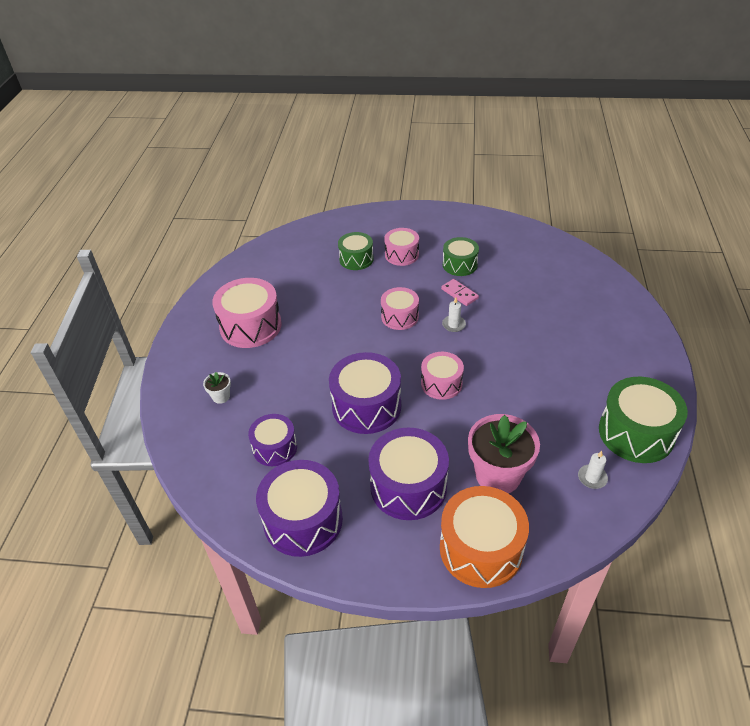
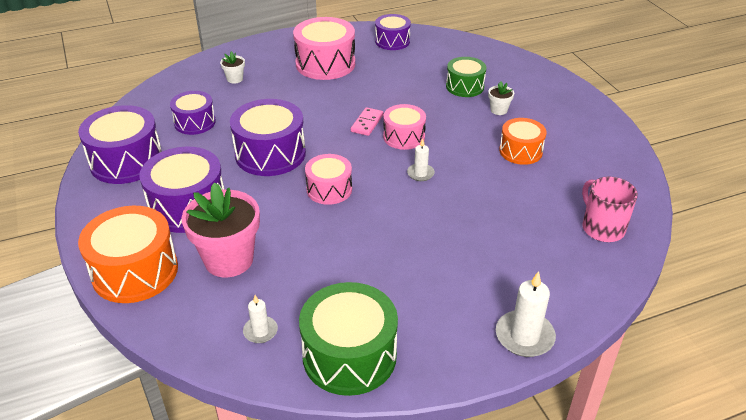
camera: 60 degrees right, 5 degrees down
(252, 273) = (392, 41): none -> purple drum
(401, 255) = (498, 110): pink drum -> white flower pot
(459, 294) = (472, 164): pink domino -> pink domino (367, 123)
(460, 265) = (520, 151): green drum -> orange drum
(563, 264) = (602, 228): none -> pink mug
(648, 339) = (524, 336): none -> white candle

